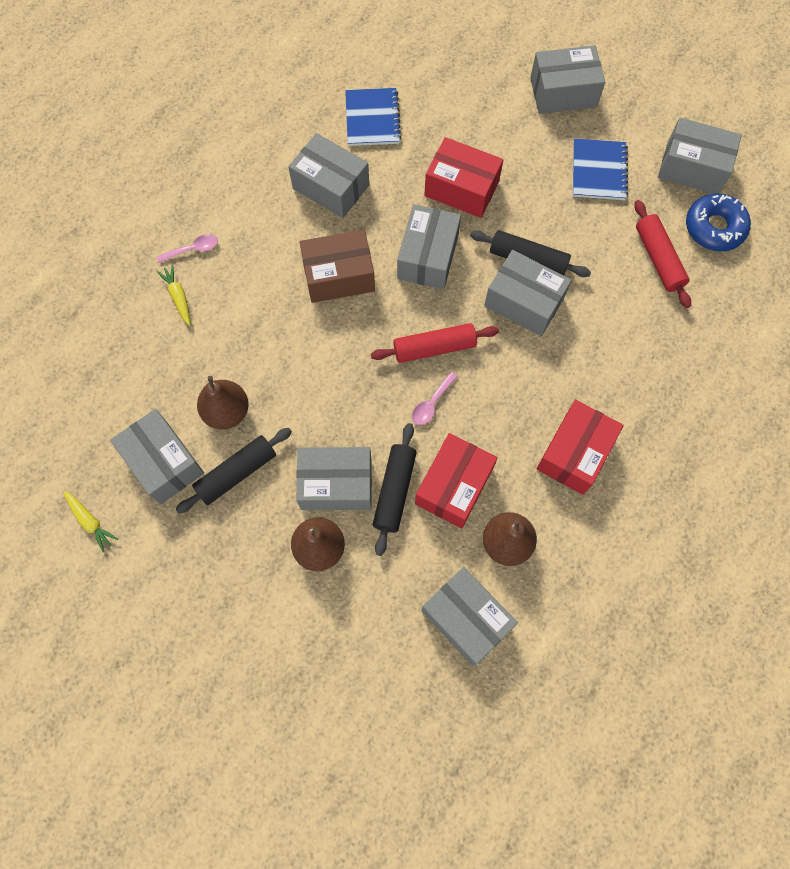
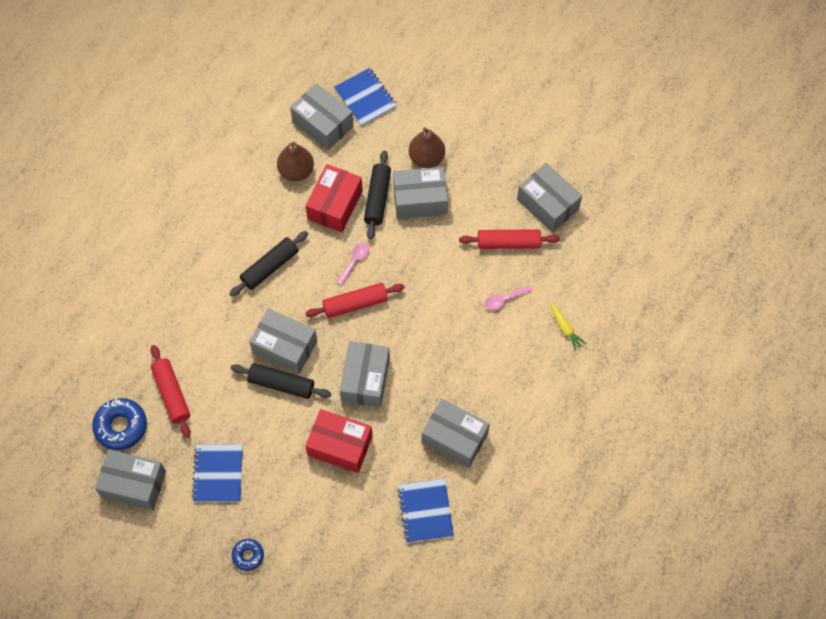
camera: 175 degrees right, 5 degrees down
(90, 521) = (590, 162): yellow carrot -> none
(193, 249) = (562, 370): pink spoon -> pink spoon (504, 300)
(227, 412) = (508, 243): brown pear -> red rolling pin
(237, 473) = (493, 201): black rolling pin -> black rolling pin (270, 267)
(339, 276) = (437, 357): brown box -> none
(399, 659) = (365, 98): none -> blue notebook
(563, 92) = (248, 555): grey box -> blue donut
(574, 453) = (247, 234): red box -> none

